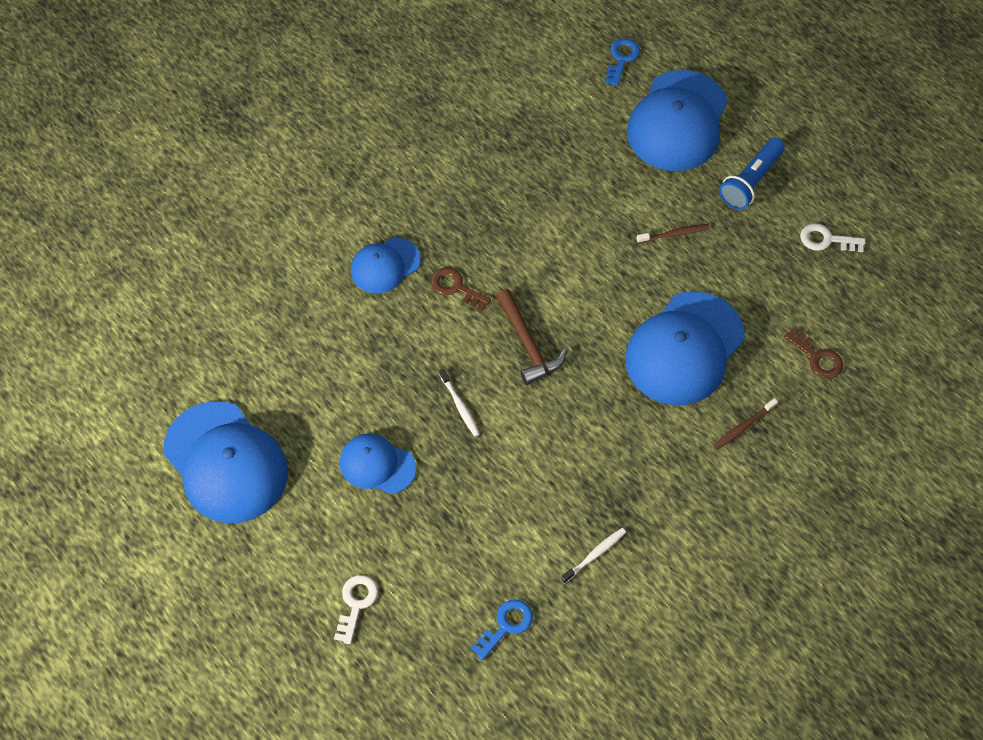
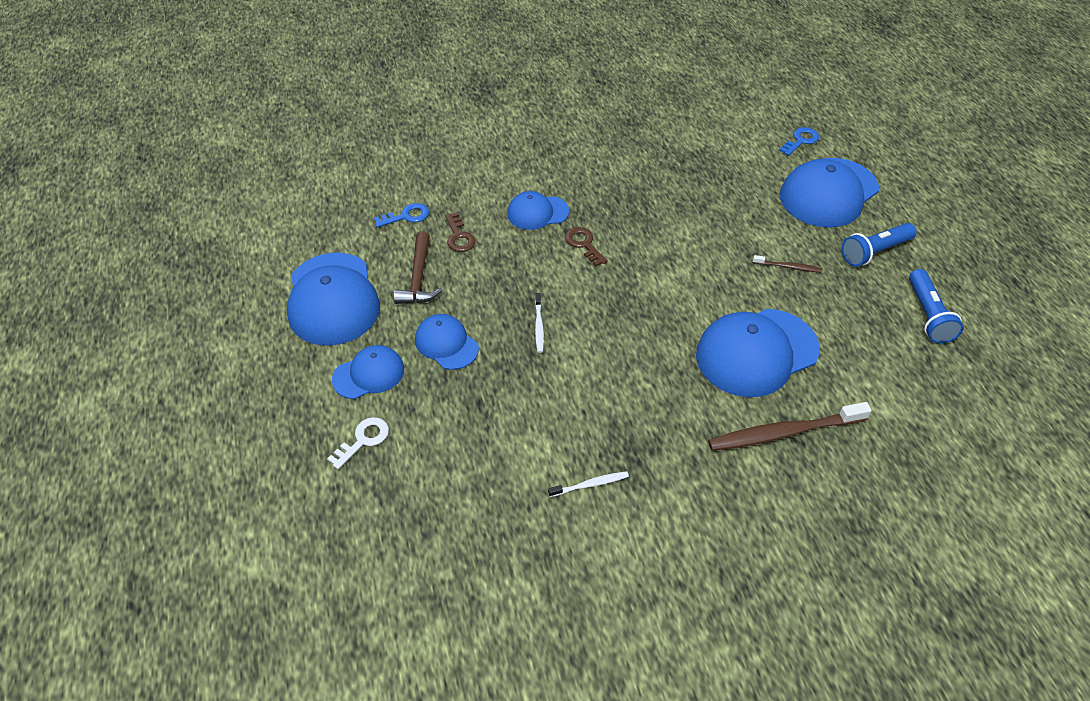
camera: 25 degrees right, 10 degrees down
(318, 532) = (369, 374): none -> blue cap
(506, 626) = (477, 511): blue key -> blue key (406, 216)
(528, 345) = (620, 303): brown hammer -> brown hammer (418, 278)
(743, 427) = (783, 433): brown toothbrush -> brown toothbrush, size x2.09
(817, 357) = (880, 402): brown key -> brown key (459, 236)
(826, 240) = (927, 315): white key -> blue flashlight

